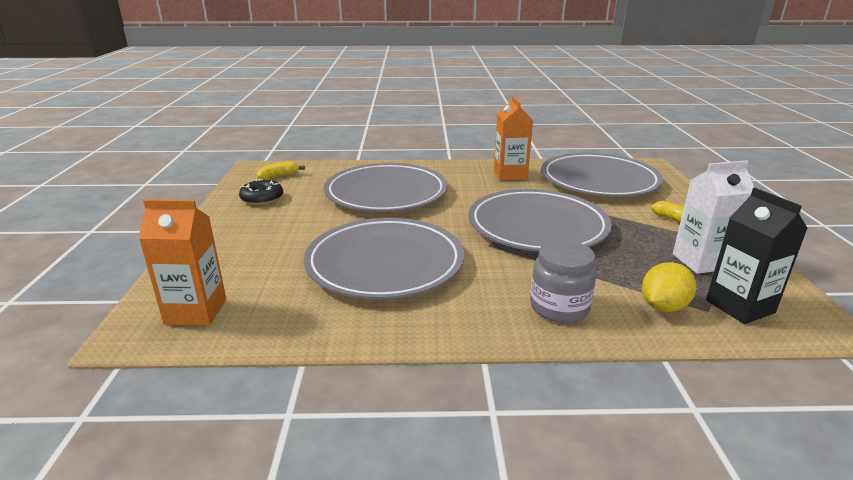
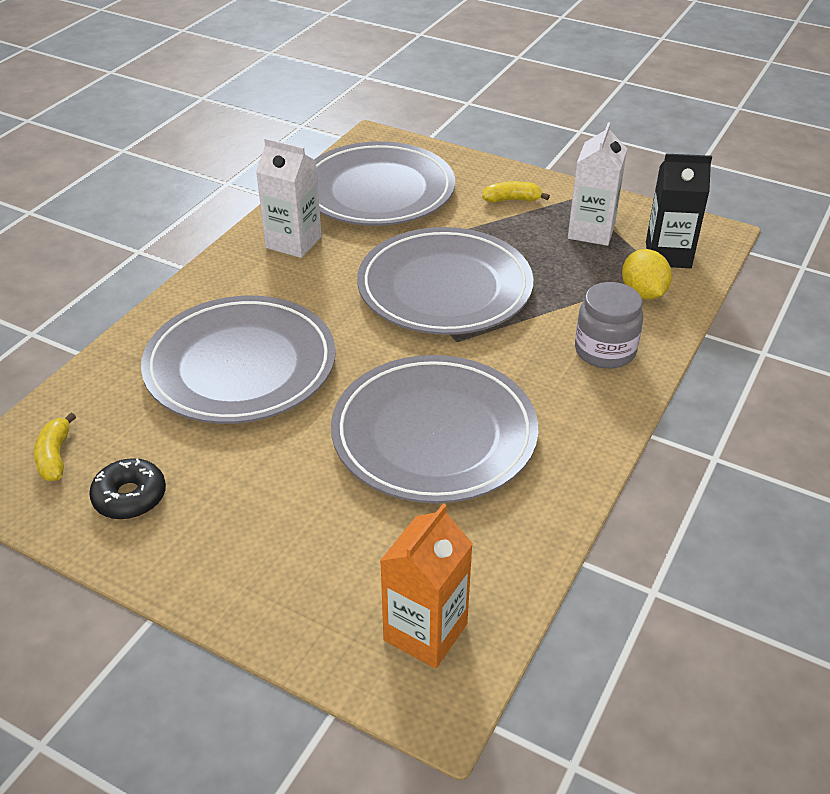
camera: 60 degrees left, 15 degrees up
(510, 175) = (293, 242): orange carton -> white carton

